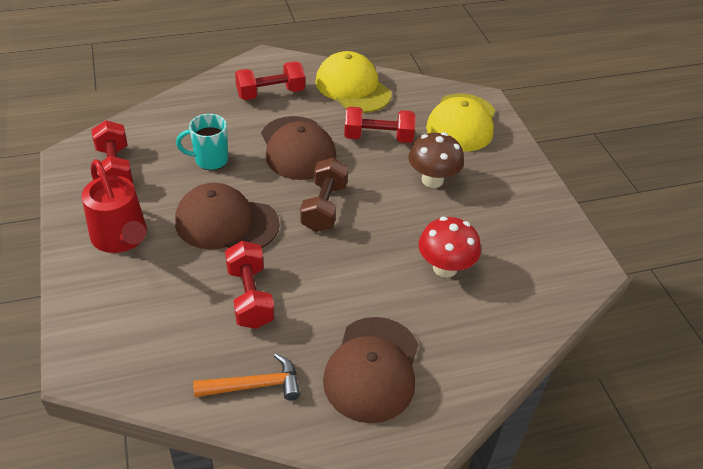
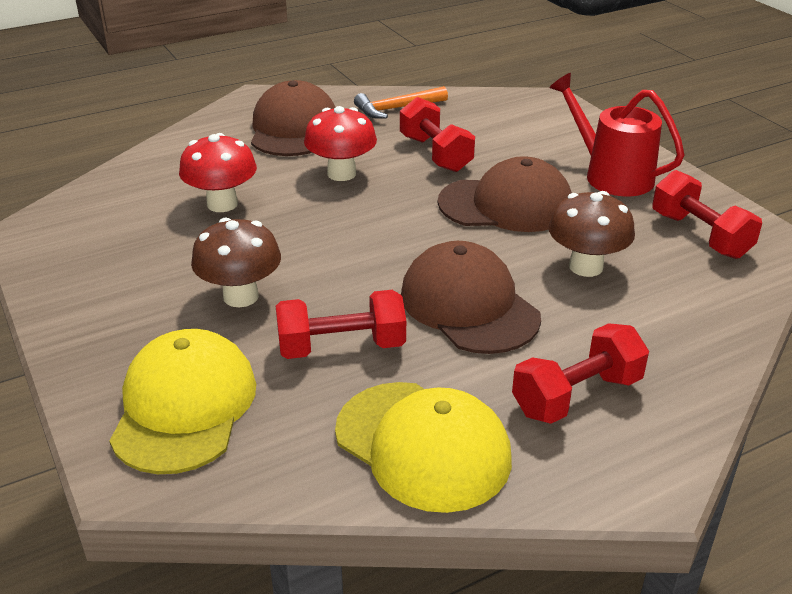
camera: 170 degrees right, 10 degrees down
(210, 160) = (586, 266): turquoise mug -> brown mushroom
(324, 207) = (392, 238): brown dumbbell -> none
(342, 286) = (341, 173): none -> red mushroom

